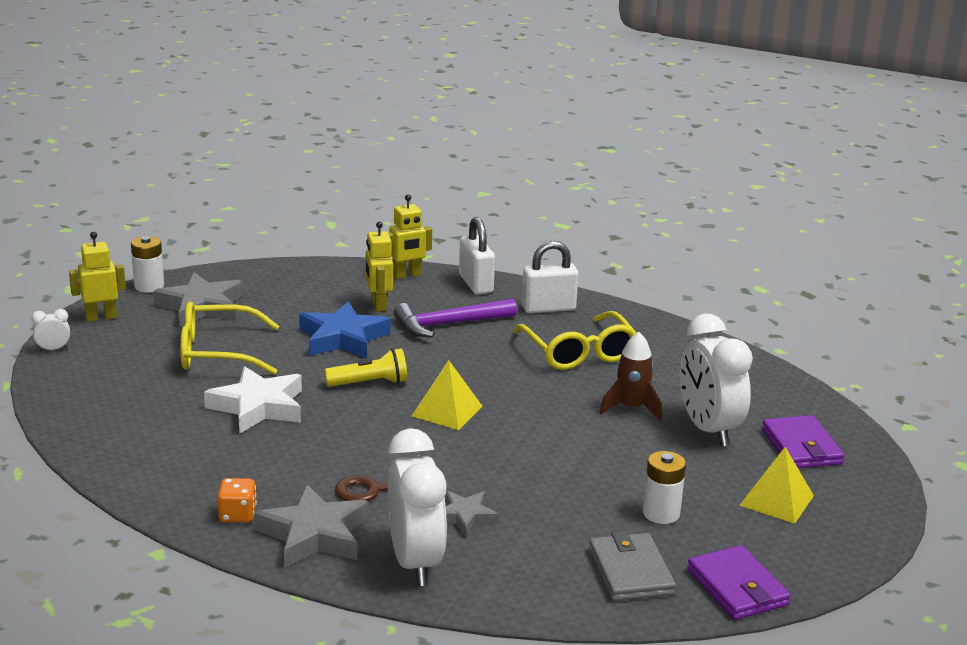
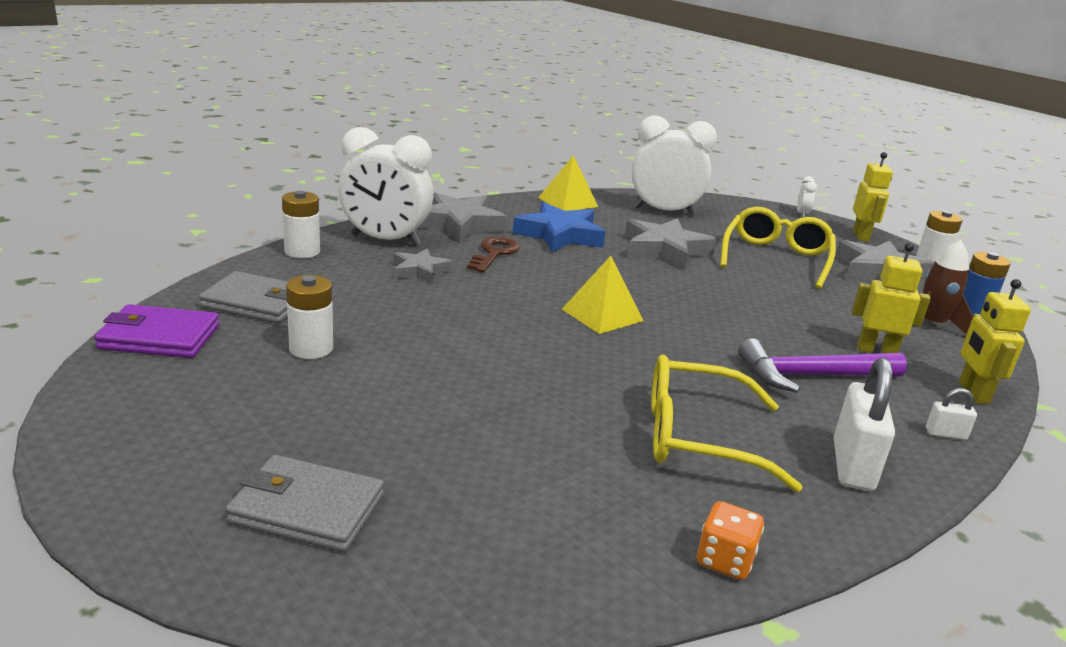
camera: 115 degrees right, 0 degrees up
(237, 515) = (510, 212): orange dice -> orange dice (725, 560)
(250, 272) = (973, 310): none -> blue battery
(258, 407) = (665, 250): white star -> grey star
(343, 338) = (790, 312): blue star -> blue star (559, 235)
(370, 383) = (682, 298): yellow flashlight -> none
(449, 324) = (812, 376): purple hammer -> purple hammer turned 105 degrees counterclockwise
(475, 284) = (945, 434): white padlock -> white padlock, size x0.48
(503, 599) = (302, 252): none -> white battery
(631, 408) = (525, 417): brown rocket -> brown rocket (931, 325)
(708, 429) = (426, 451): white clock -> white clock (664, 211)
(776, 500) = (236, 425): yellow pyramid -> yellow pyramid (568, 202)
(801, 447) = (307, 509): purple wallet -> grey wallet

